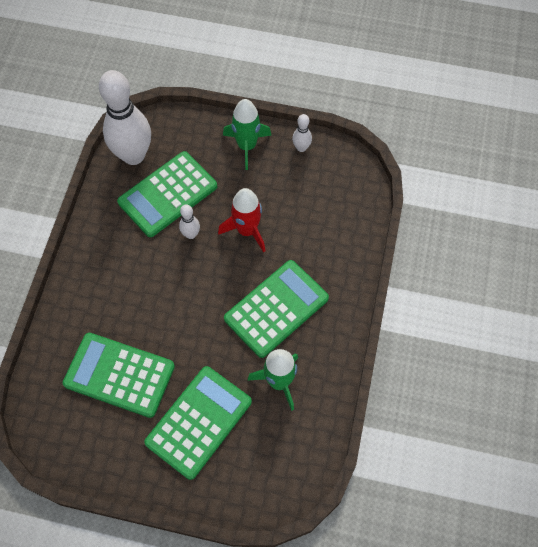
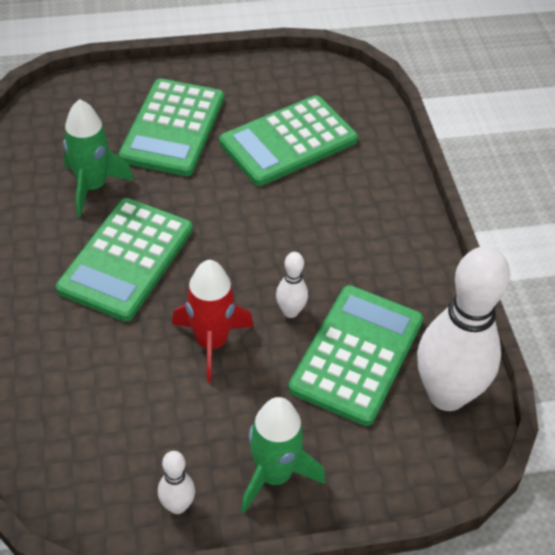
camera: 155 degrees right, 15 degrees down
(119, 375) = (288, 142): green calculator -> green calculator turned 150 degrees clockwise

